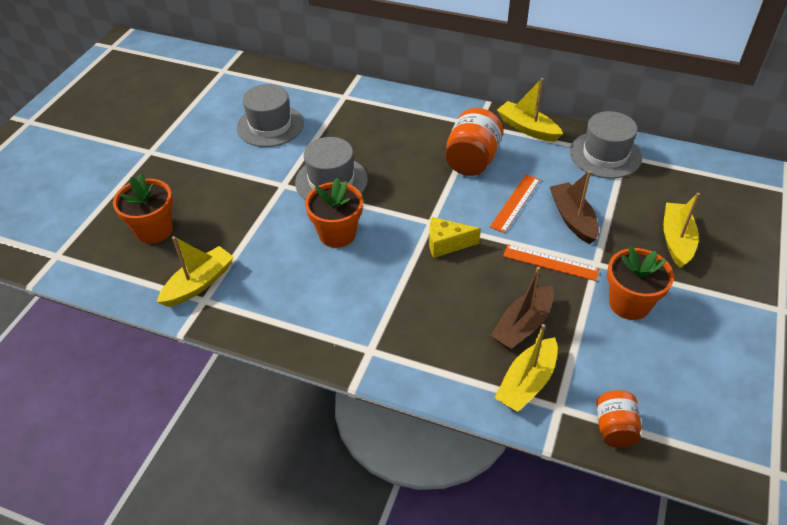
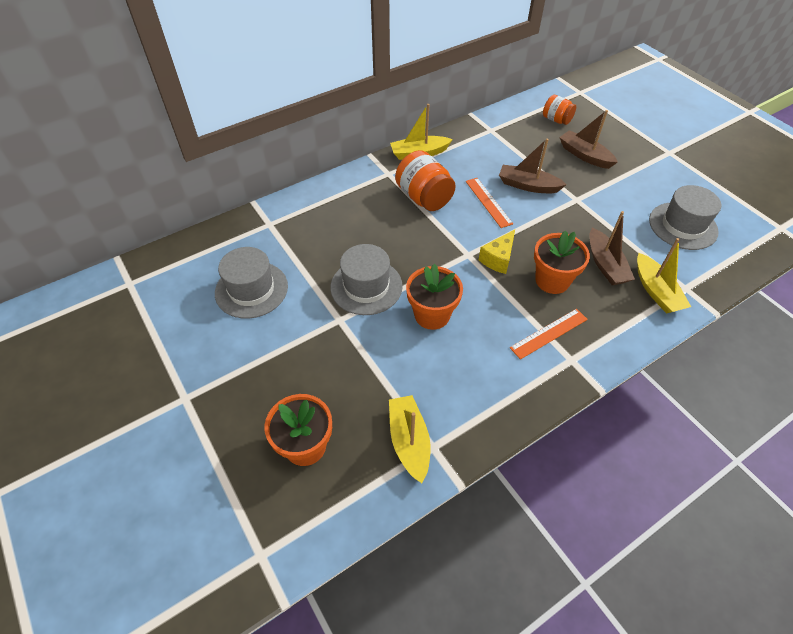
camera: 55 degrees left, 5 degrees up
(550, 262) = (559, 219): orange ruler -> orange ruler (549, 333)
(605, 155) = (482, 137): grey hat -> grey hat (683, 226)
(614, 428) = (716, 272): orange jar -> orange jar (556, 120)
(629, 303) = (622, 206): orange flower pot -> orange flower pot (552, 280)
(676, 240) = (584, 155): yellow boat -> brown boat

